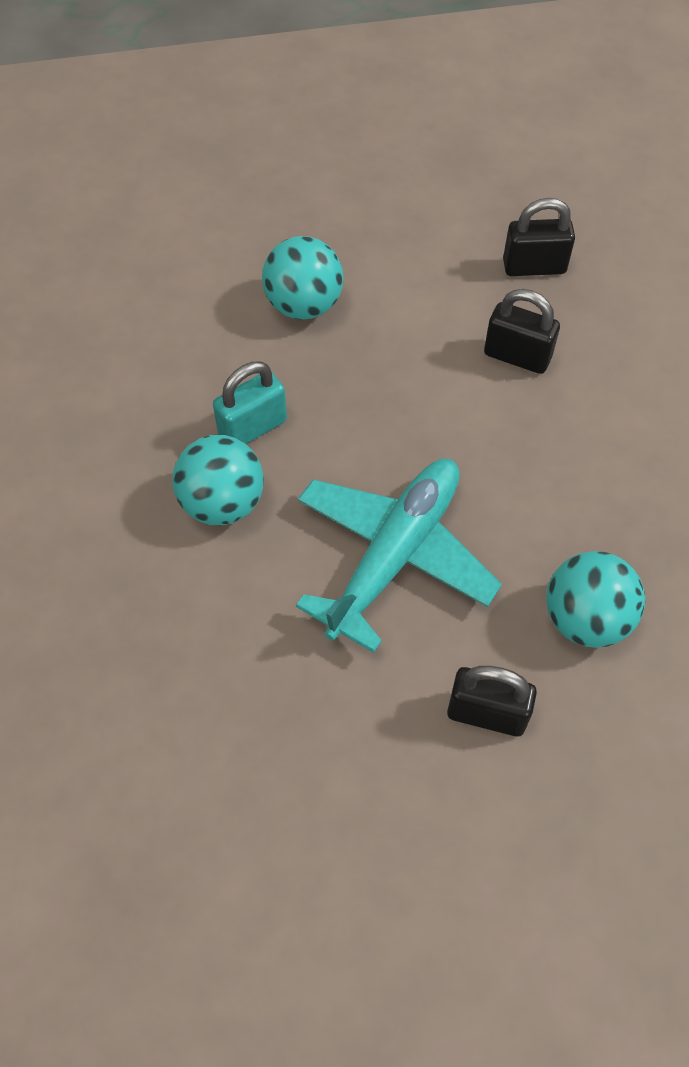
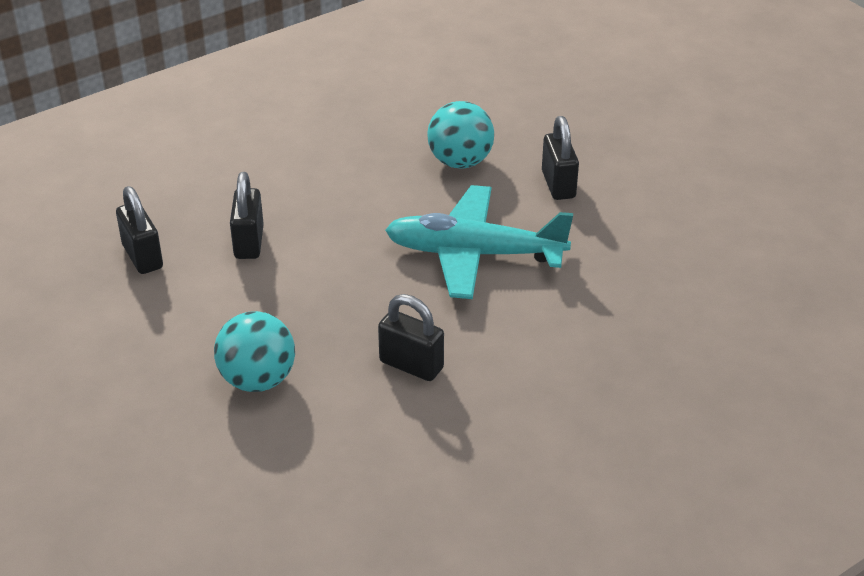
camera: 115 degrees left, 20 degrees down
(222, 503) = (494, 356): turquoise ball -> none
(252, 427) = (411, 365): turquoise padlock -> black padlock

